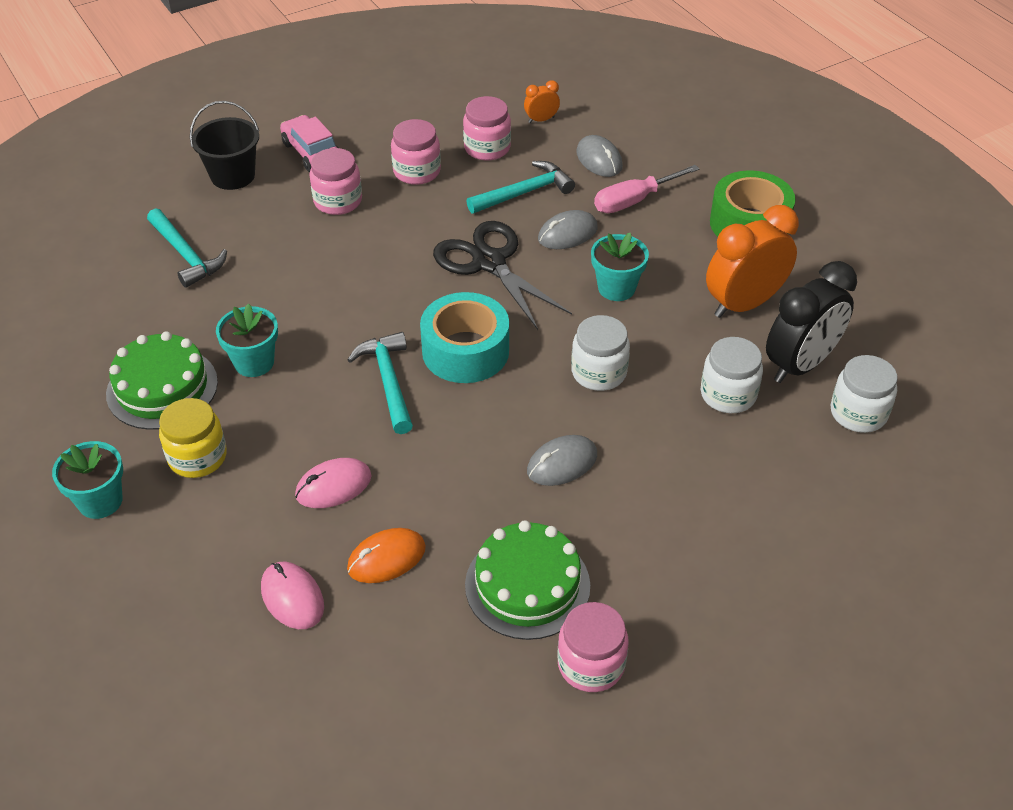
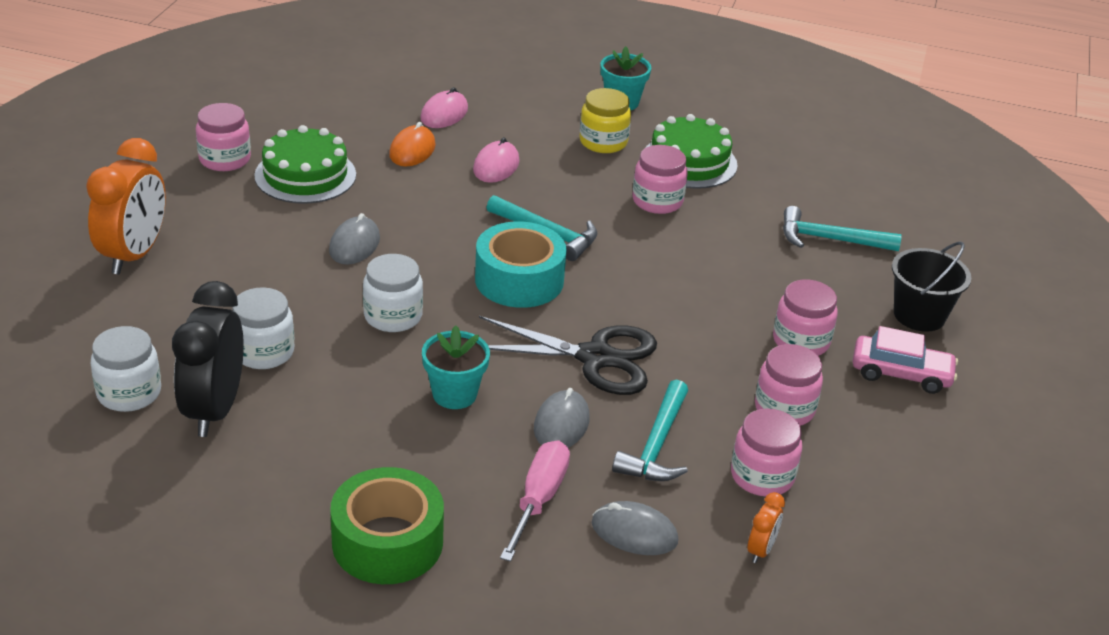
camera: 135 degrees right, 10 degrees down
(254, 362) = (657, 201): turquoise flower pot -> pink jar
(292, 597) = (444, 114): pink mouse -> pink mouse turned 75 degrees counterclockwise
(743, 304) = (316, 442): orange clock -> orange clock (134, 255)

